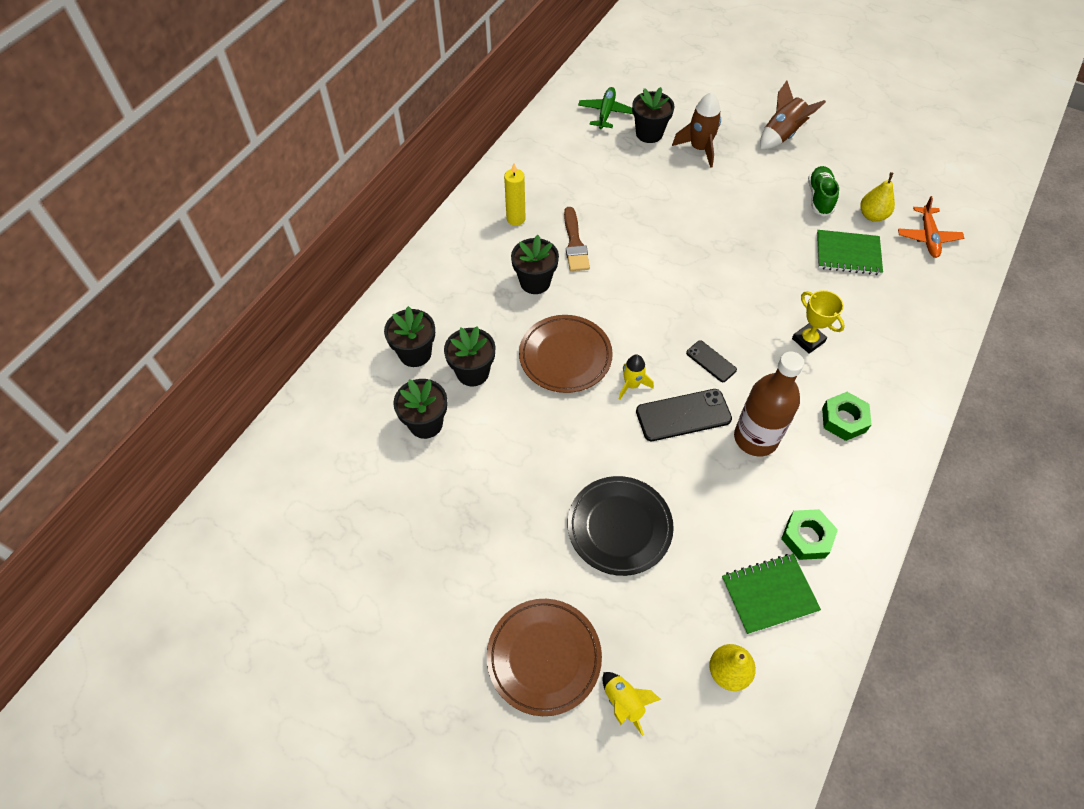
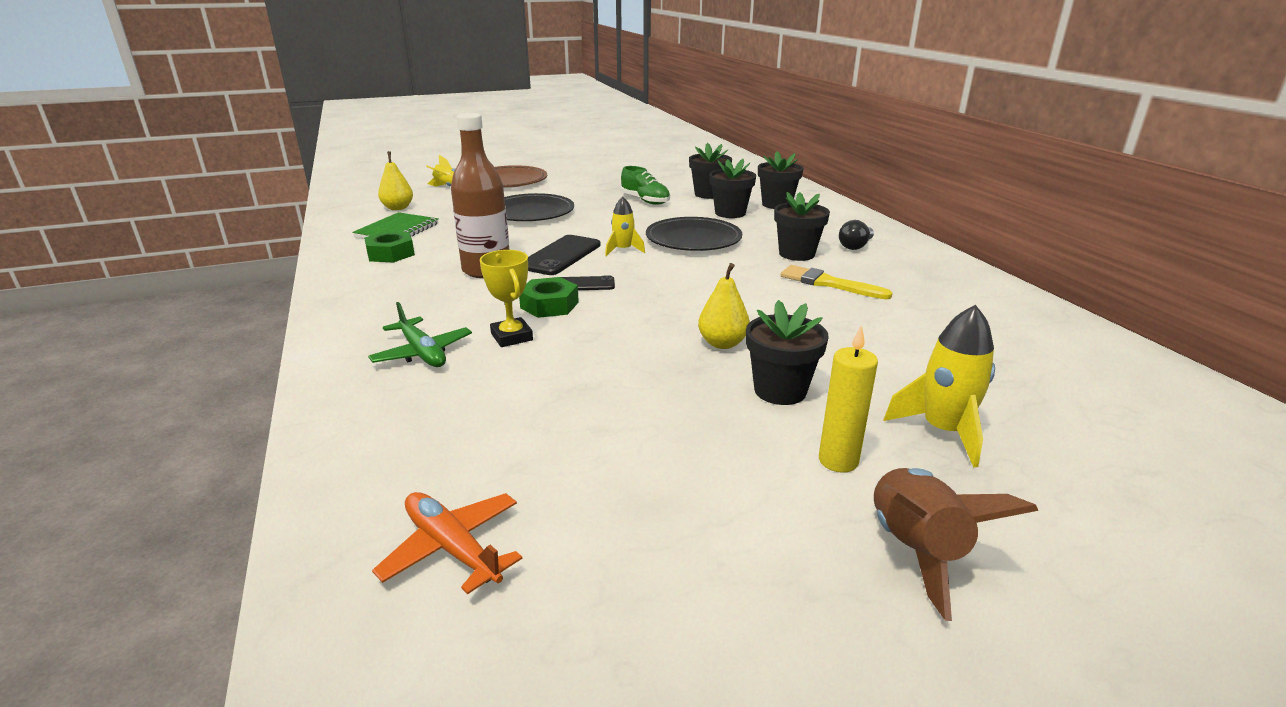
camera: 130 degrees right, 30 degrees down
(485, 258) = (855, 246): none -> black light bulb
(516, 219) = (901, 271): yellow candle -> yellow candle (838, 461)
(565, 356) = (693, 240): brown plate -> black plate
(574, 243) = (828, 283): brown brush -> yellow brush
(606, 112) = (1107, 392): green plane -> green plane (422, 353)
(649, 133) = (1020, 405): black flower pot -> black flower pot (780, 390)
(699, 148) = (943, 431): brown rocket -> yellow rocket
(808, 340) = (512, 337): yellow trophy -> yellow trophy turned 60 degrees clockwise
(819, 197) = (697, 485): green shoe -> green shoe (645, 201)
(844, 419) = (414, 309): green nut -> green nut (549, 305)
(848, 254) = (561, 437): green notebook -> none
(872, 215) = (585, 516): yellow pear -> yellow pear (722, 343)

